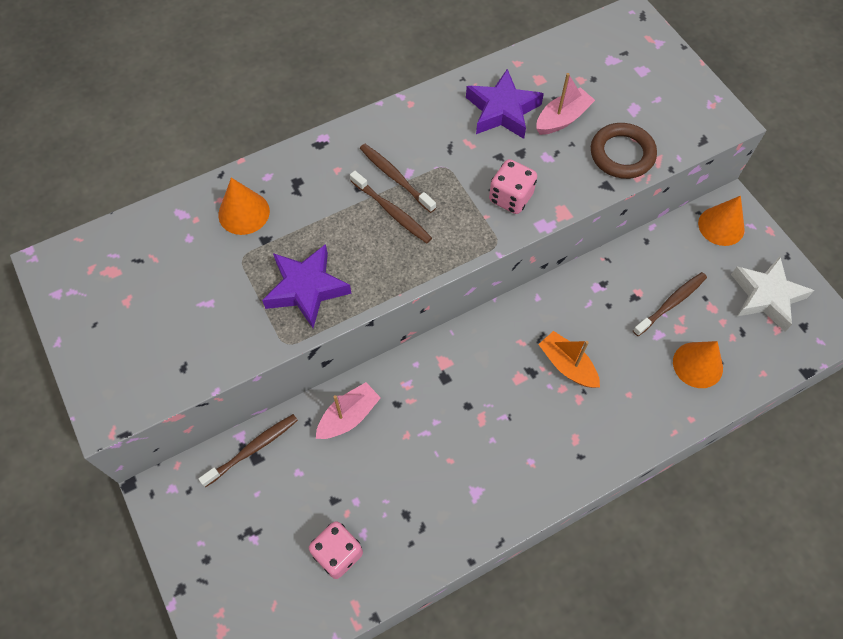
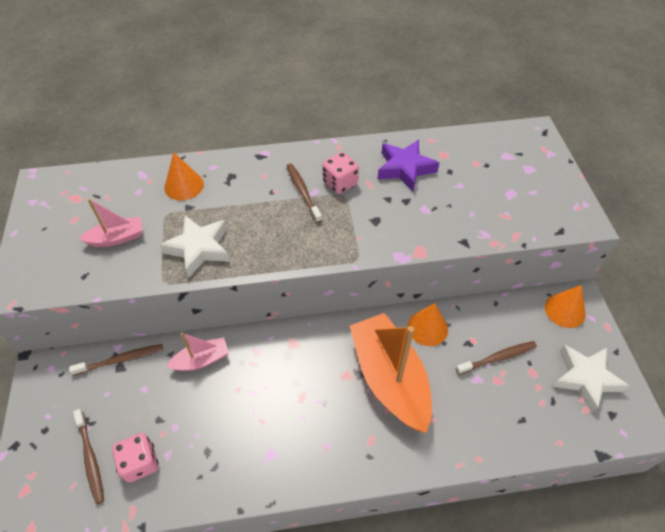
camera: 20 degrees right, 10 degrees down
(306, 288) = (199, 248): purple star -> white star
(392, 212) = (288, 214): brown toothbrush -> brown toothbrush (90, 458)
(510, 197) = (383, 229): pink dice -> pink dice (340, 183)
(562, 119) = (449, 186): pink boat -> pink boat (117, 238)
(567, 365) = (389, 378): orange boat -> orange boat, size x2.05
(622, 154) = (487, 223): brown ring -> none
(697, 365) = (502, 415): orange cone -> orange cone (427, 328)

